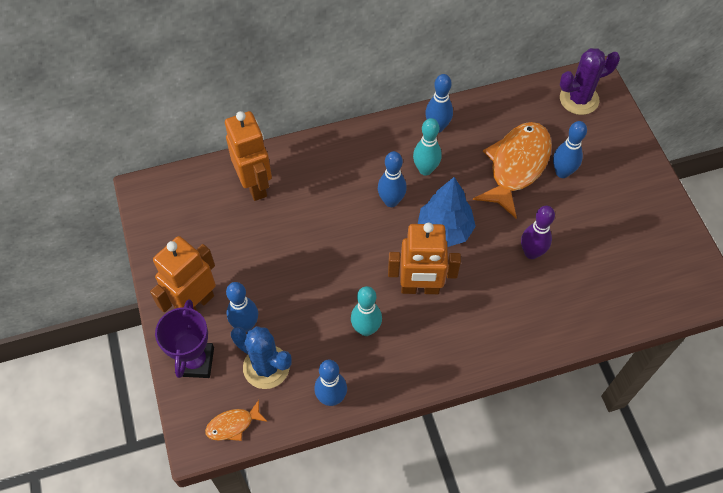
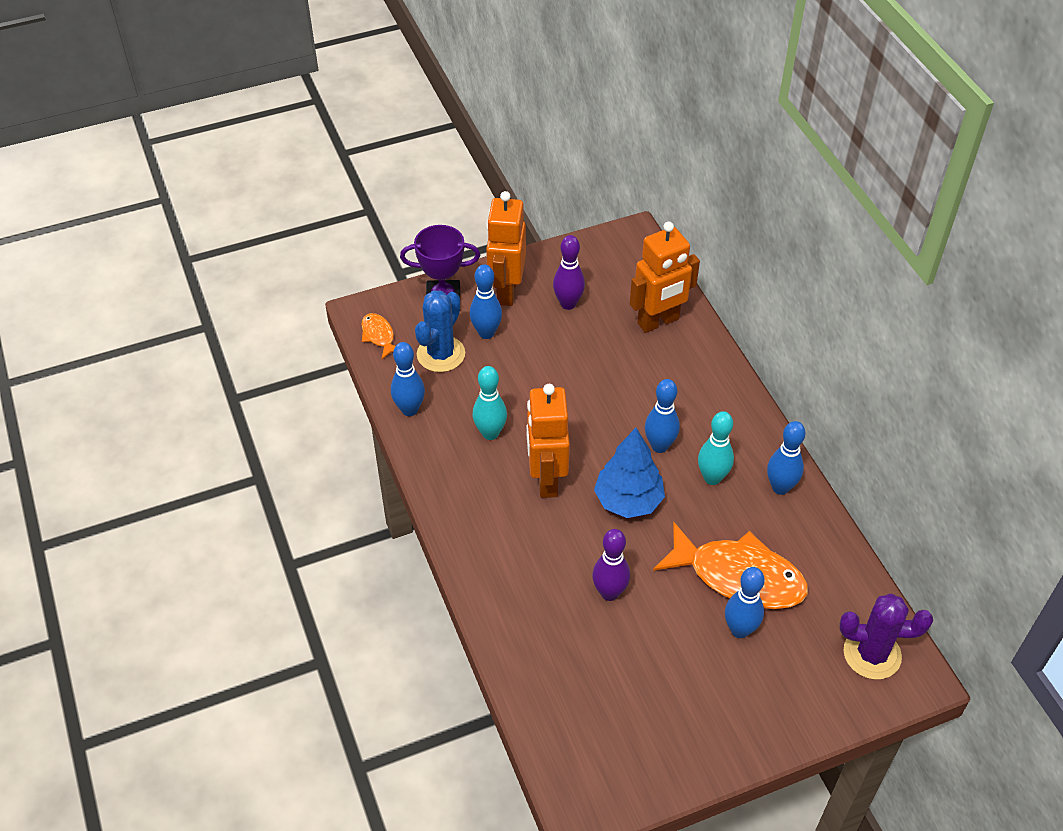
camera: 85 degrees right, 10 degrees down
(195, 304) = (506, 291): orange robot -> orange robot turned 120 degrees counterclockwise
(221, 253) = (568, 304): none -> purple bowling pin
(579, 99) = (872, 654): purple cactus -> purple cactus turned 60 degrees counterclockwise

